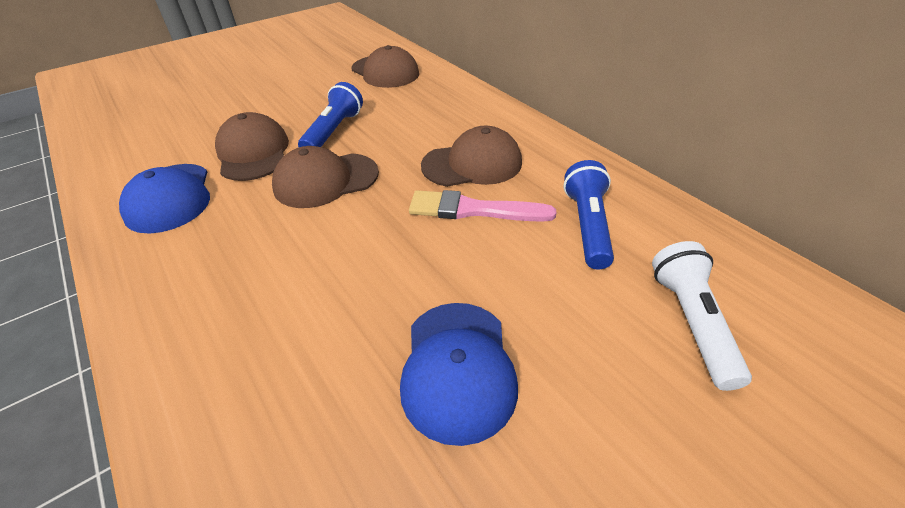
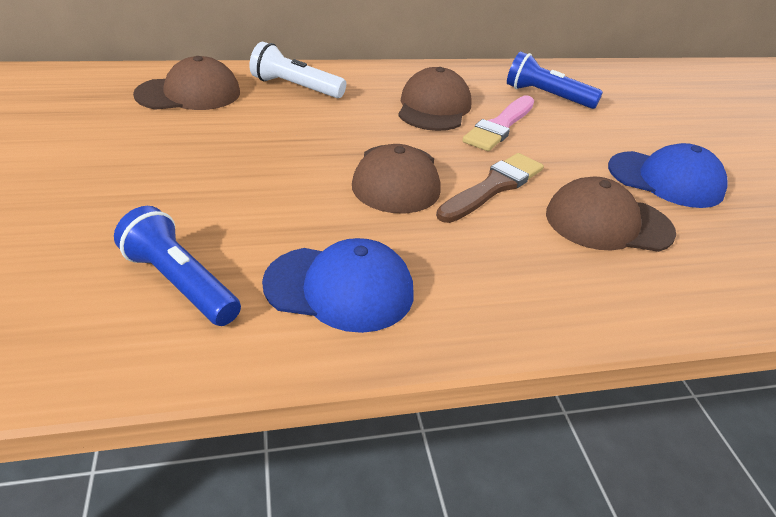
camera: 70 degrees left, 5 degrees down
(253, 153) = (290, 212): brown cap -> brown cap (608, 223)
(334, 131) = (298, 153): blue flashlight -> blue flashlight (180, 283)
(345, 232) = (493, 187): none -> brown brush
(691, 322) = (648, 102): white flashlight -> white flashlight (295, 87)

